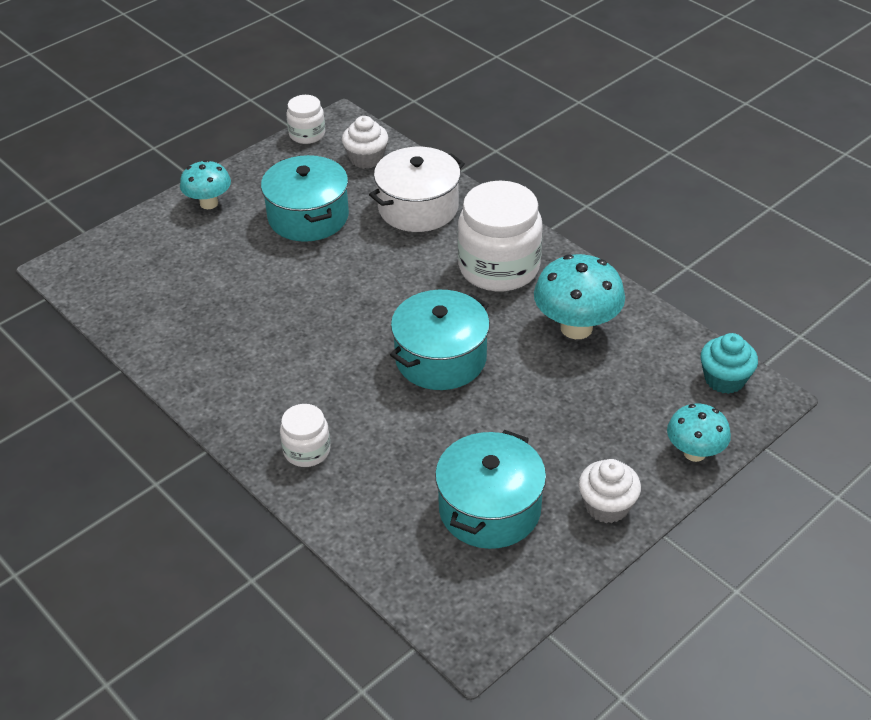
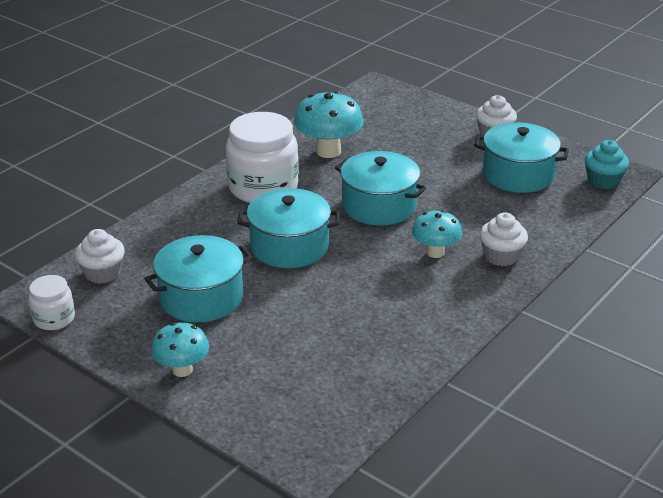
camera: 100 degrees left, 10 degrees down
(307, 450) = (501, 256): white jar -> white cupcake
(376, 279) = (289, 246): none -> turquoise pot
(418, 207) = (183, 234): white pot -> none
(694, 453) = (435, 107): turquoise mushroom -> turquoise mushroom (435, 252)
(724, 379) = (365, 98): turquoise cupcake -> turquoise cupcake (603, 181)

